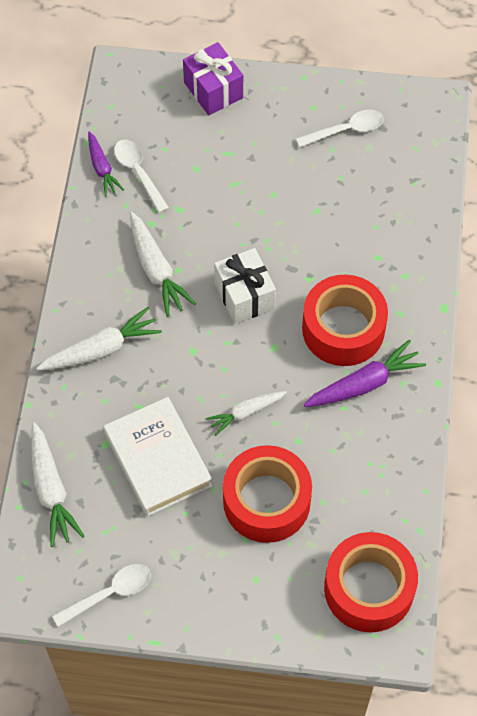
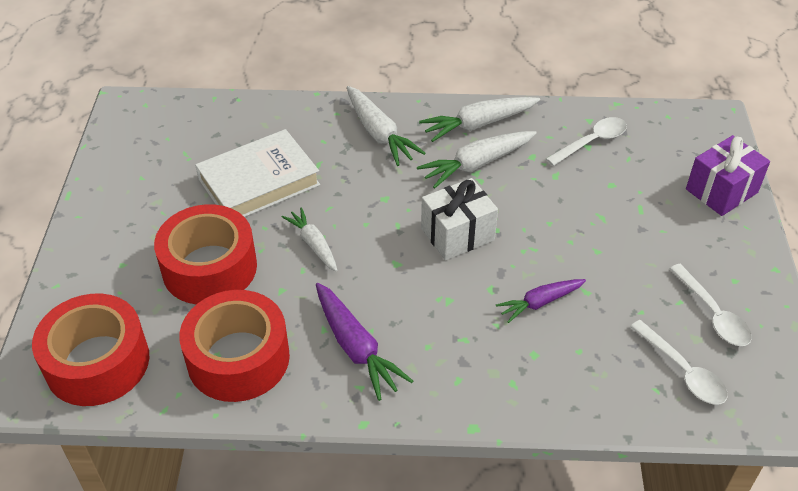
camera: 85 degrees right, 15 degrees down
(51, 490) = (229, 115): white carrot -> white carrot (478, 124)
(102, 168) = (589, 116): purple carrot -> purple carrot (540, 303)
(109, 593) = (122, 161): white spoon -> white spoon (682, 371)
(343, 329) = (427, 324): red tape -> red tape (238, 358)

